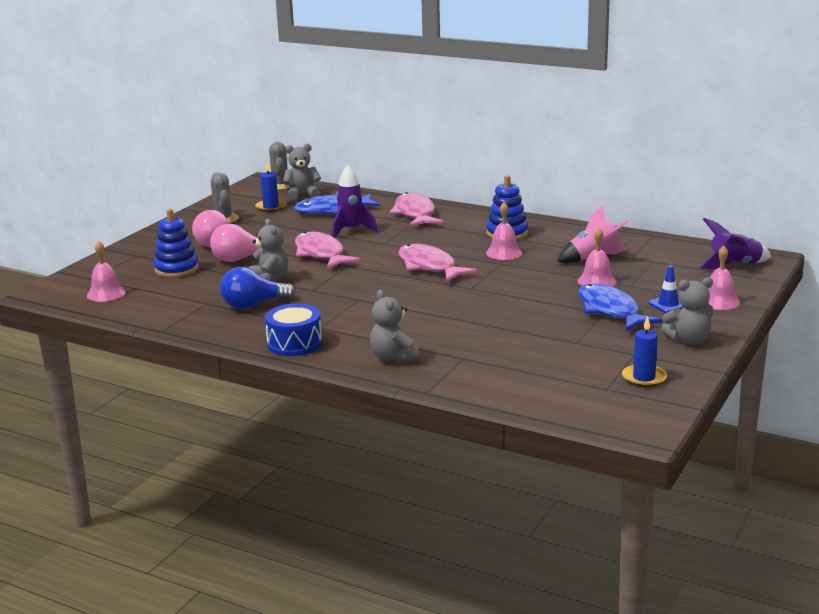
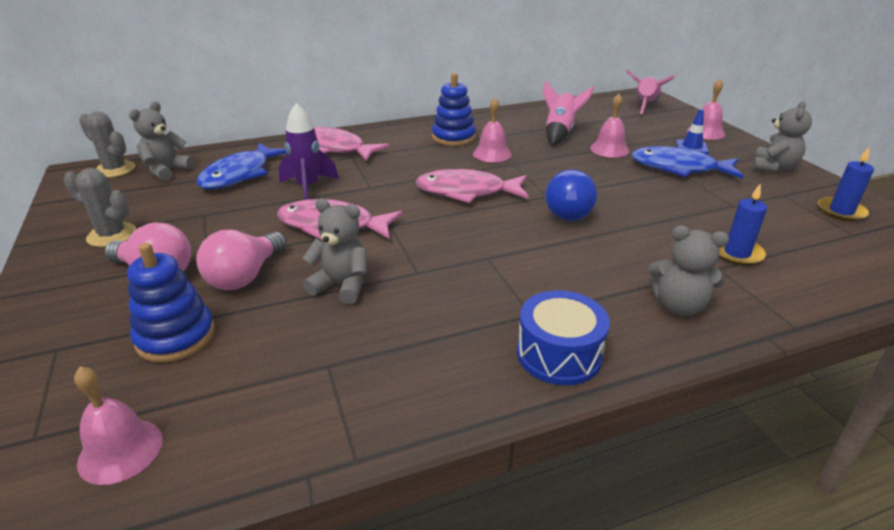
camera: 50 degrees left, 10 degrees up
(253, 305) = (395, 331): blue light bulb -> blue light bulb (570, 211)
(271, 207) = (153, 197): blue candle -> blue candle (737, 253)
(734, 265) = (645, 105): purple rocket -> pink rocket

